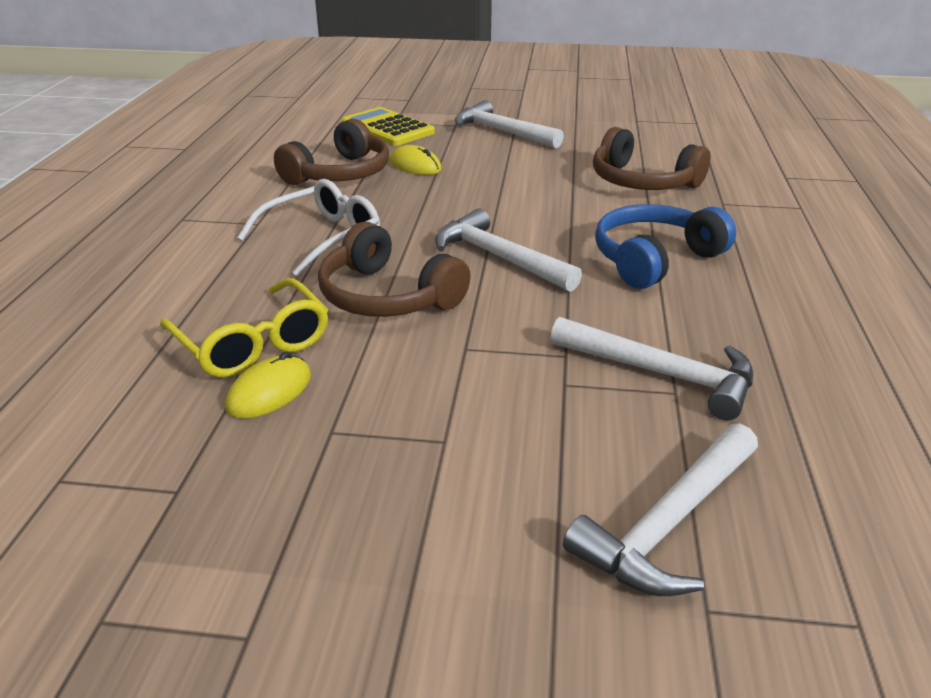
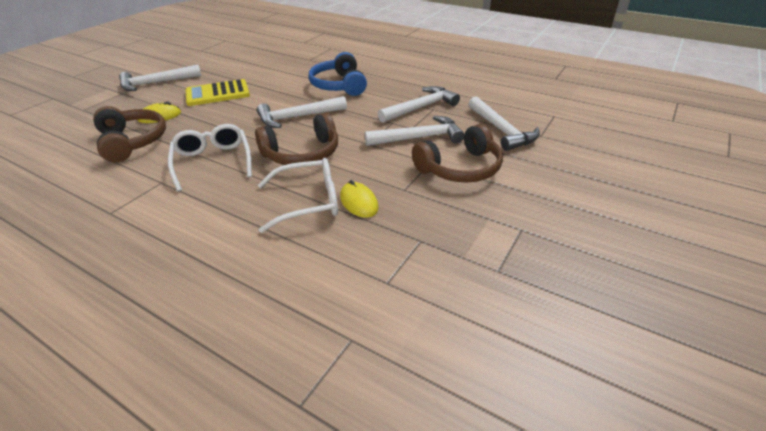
camera: 65 degrees left, 5 degrees up
(252, 343) = (307, 202): yellow glasses -> white glasses
(387, 128) = (88, 114): yellow calculator -> yellow calculator (217, 94)
(530, 403) = (419, 138): none -> white hammer
(642, 182) = (267, 68): brown headphones -> brown headphones (460, 168)

